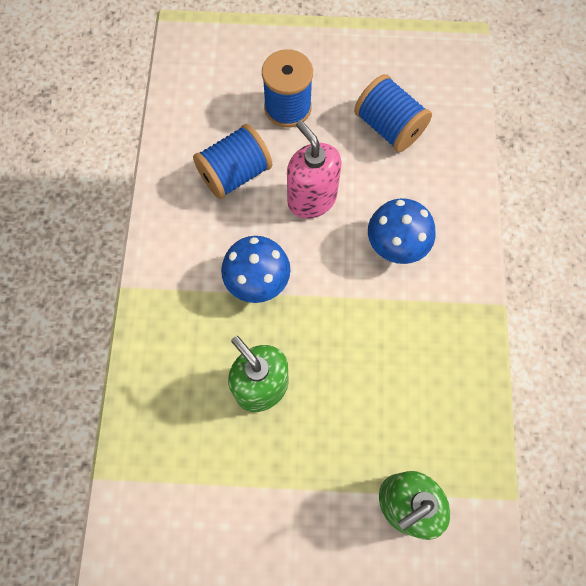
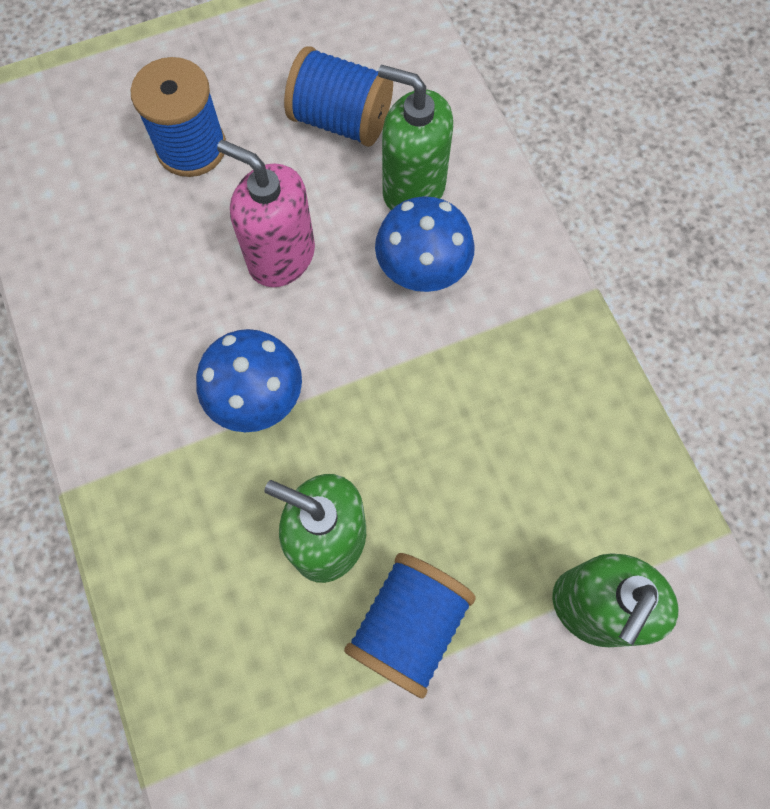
camera: 25 degrees left, 0 degrees up
(235, 174) = (158, 266): blue spool -> blue spool (408, 626)
(415, 190) = (413, 188): none -> green soap dispenser

